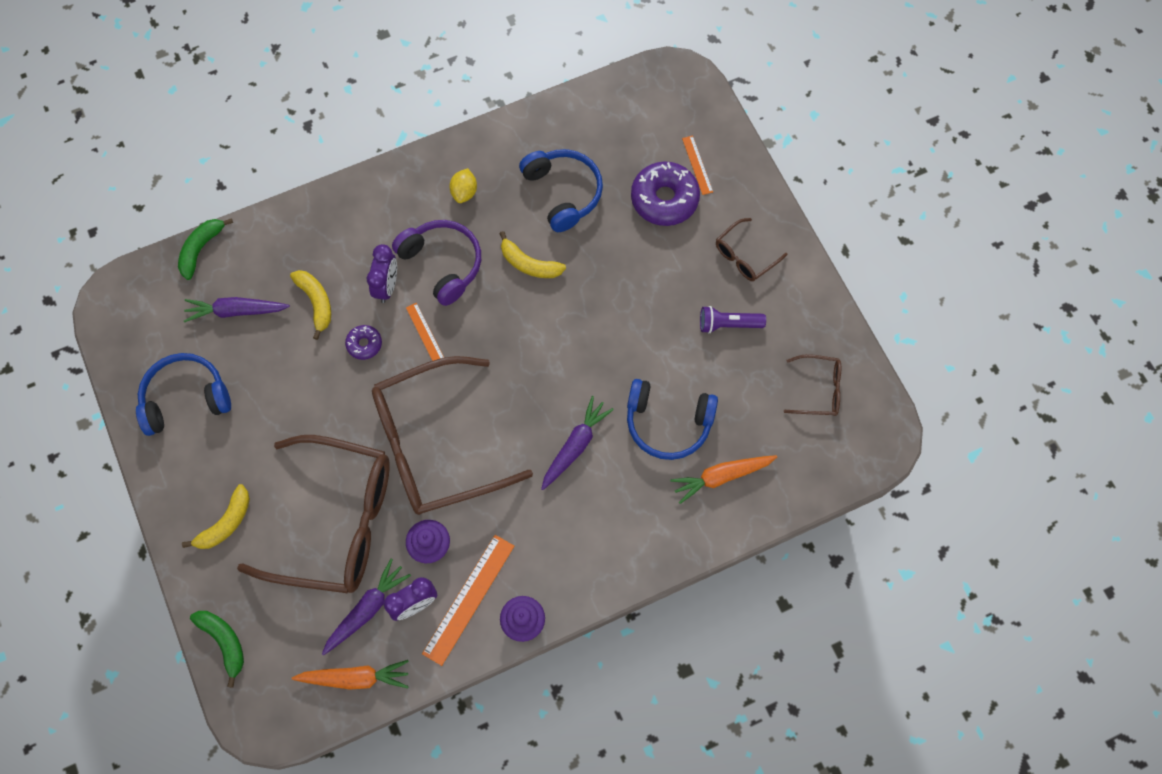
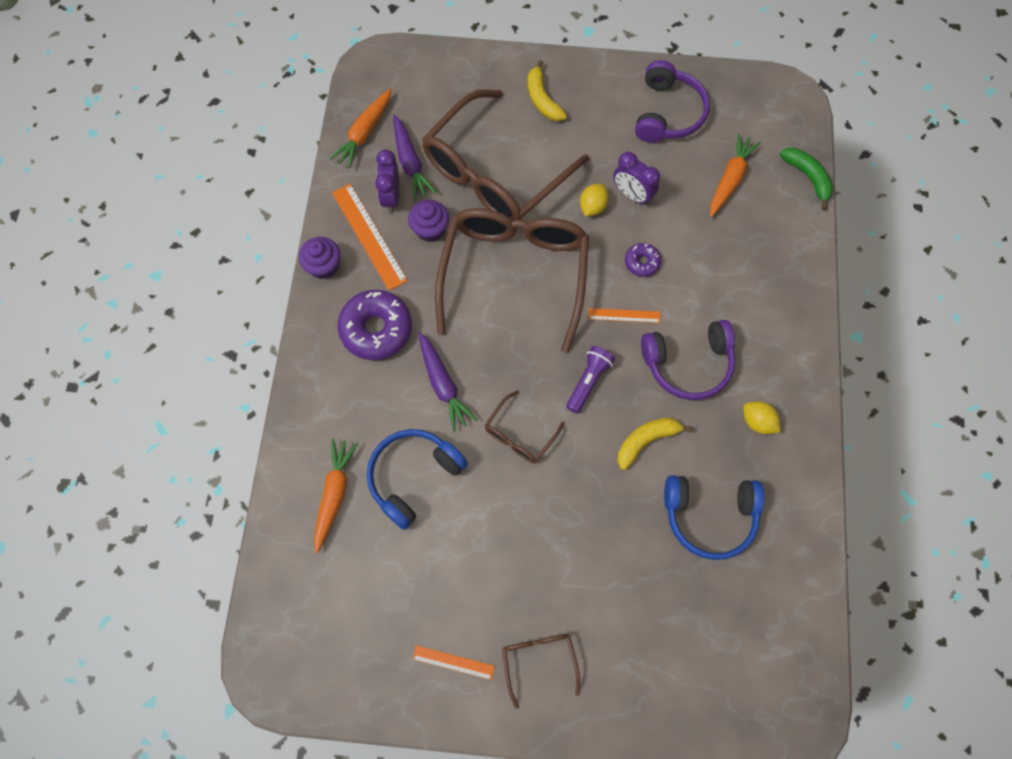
camera: 120 degrees right, 0 degrees up
(185, 398) = (667, 113): blue headphones -> purple headphones
(224, 642) = (449, 63): green banana -> none
(236, 311) = (730, 179): purple carrot -> orange carrot
(316, 303) = (704, 243): yellow banana -> none
(328, 413) = (592, 207): none -> yellow lemon
(387, 286) = (690, 306): purple clock -> purple clock (632, 195)
(664, 199) = (649, 616): purple donut -> purple donut (376, 329)
(697, 165) = (672, 678): orange ruler -> orange ruler (453, 662)
(728, 324) = (475, 595): purple flashlight -> purple flashlight (588, 381)
(818, 389) = (356, 643): brown glasses -> brown glasses (519, 434)

